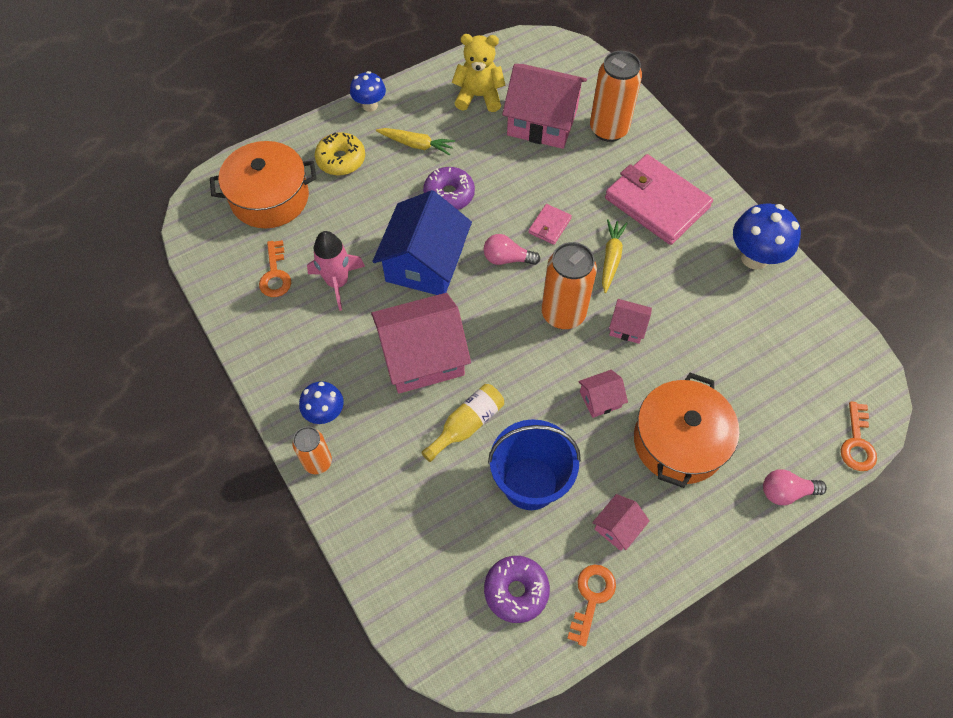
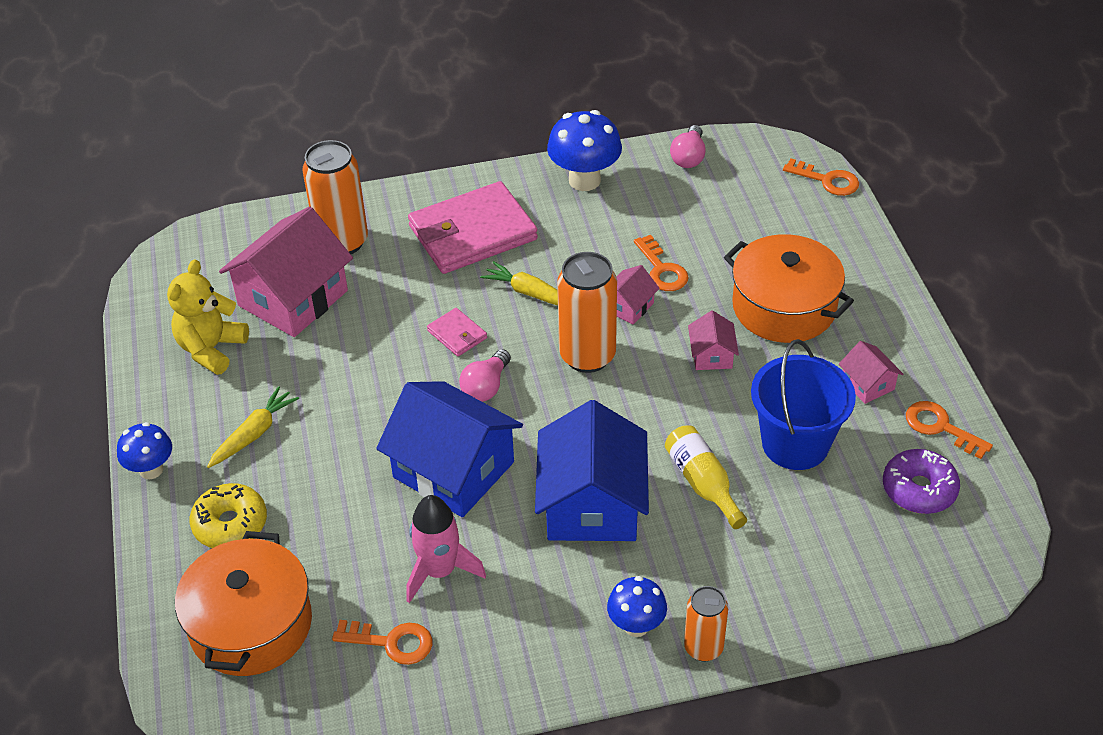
camera: 70 degrees left, 15 degrees down
(422, 356) = (592, 504): pink house -> blue house
(449, 195) = (357, 419): purple donut -> none
(679, 340) = (662, 270): none -> orange key
(785, 492) = (864, 246): pink light bulb -> pink light bulb (688, 157)

